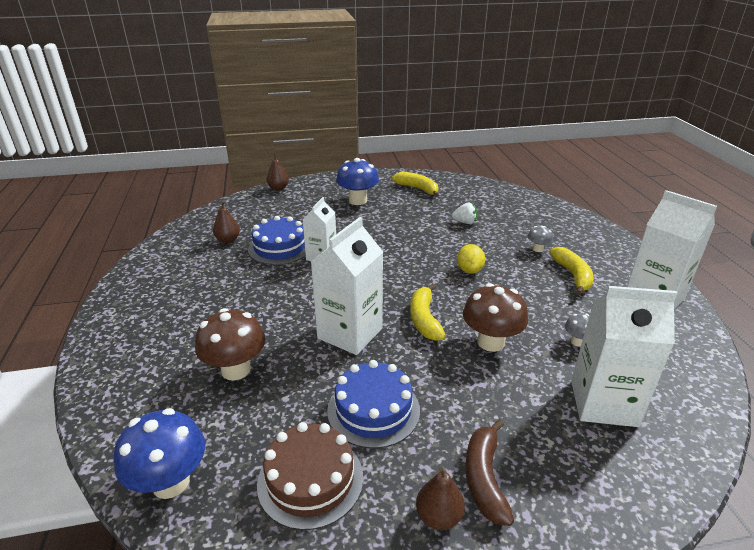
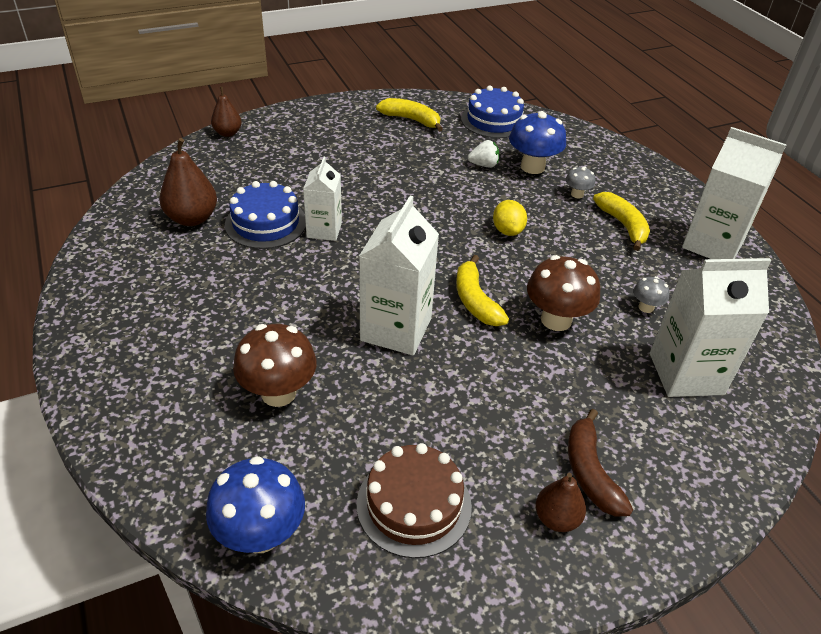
camera: 15 degrees left, 10 degrees up
(228, 240) = (192, 218): brown pear -> brown pear, size x1.59
(358, 200) = (341, 144): blue mushroom -> blue mushroom (532, 167)
(373, 410) = (454, 417): blue cake -> blue cake (494, 120)

